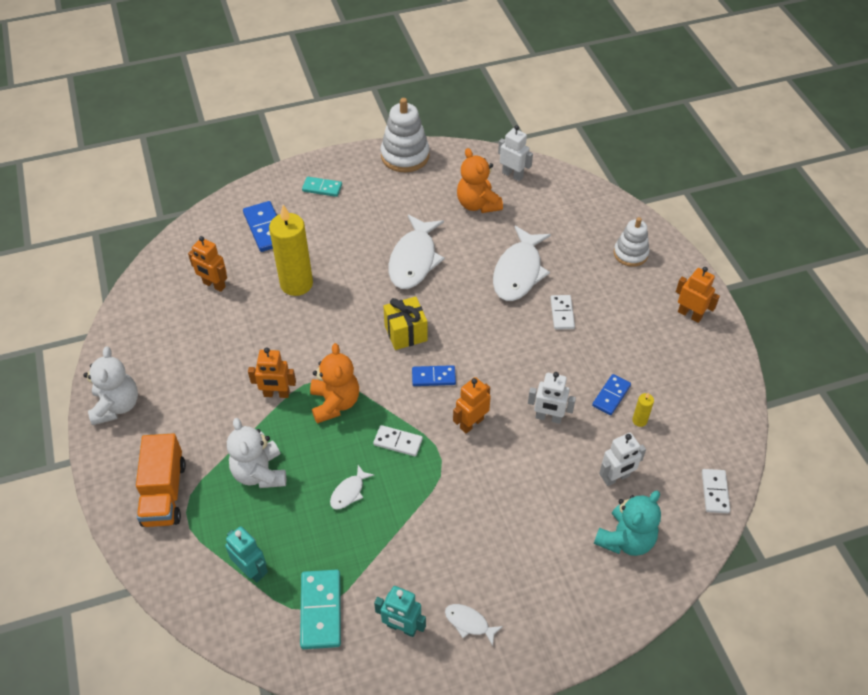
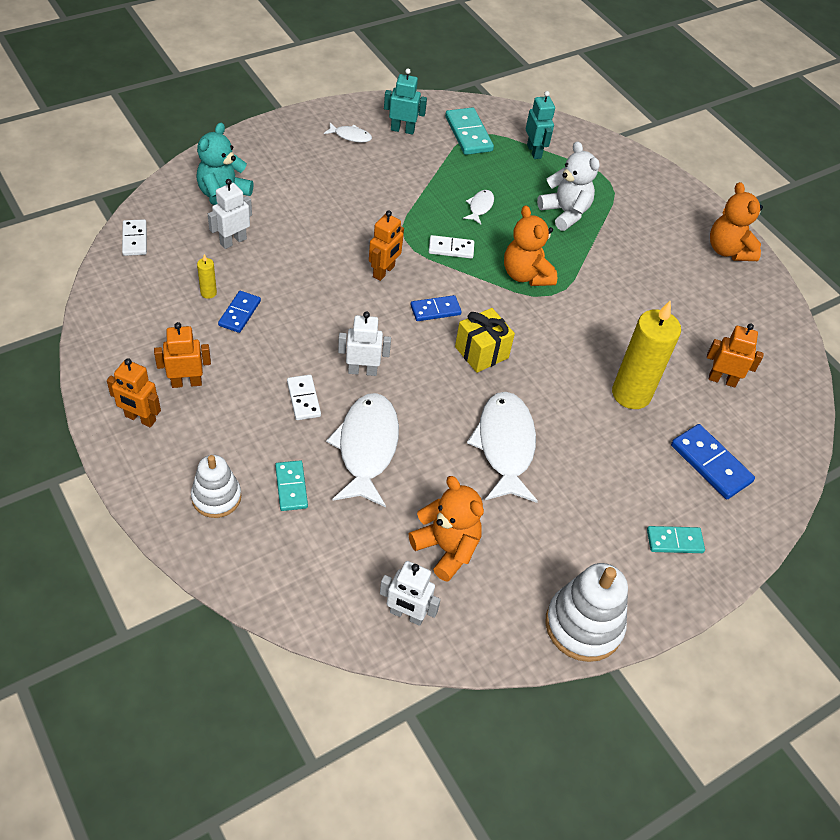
camera: 160 degrees right, 0 degrees up
(116, 406) = (728, 250): white teddy bear -> orange teddy bear
(164, 493) = (636, 191): orange truck -> none
(251, 570) = (534, 151): turquoise robot -> turquoise robot turned 135 degrees counterclockwise
(276, 394) = (587, 276): orange robot -> orange robot (186, 382)
(548, 418) = (306, 285): white robot -> white robot (362, 370)
(577, 253) = (291, 487): none -> turquoise domino

